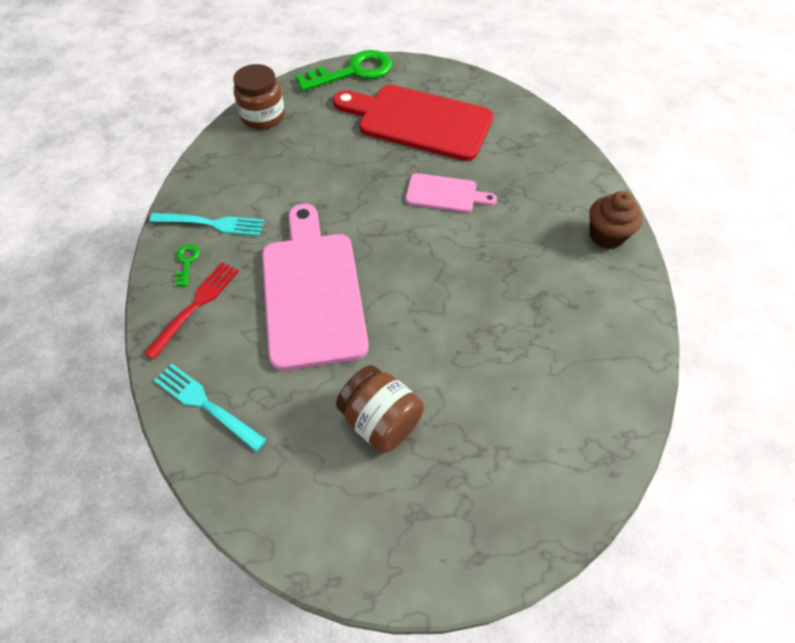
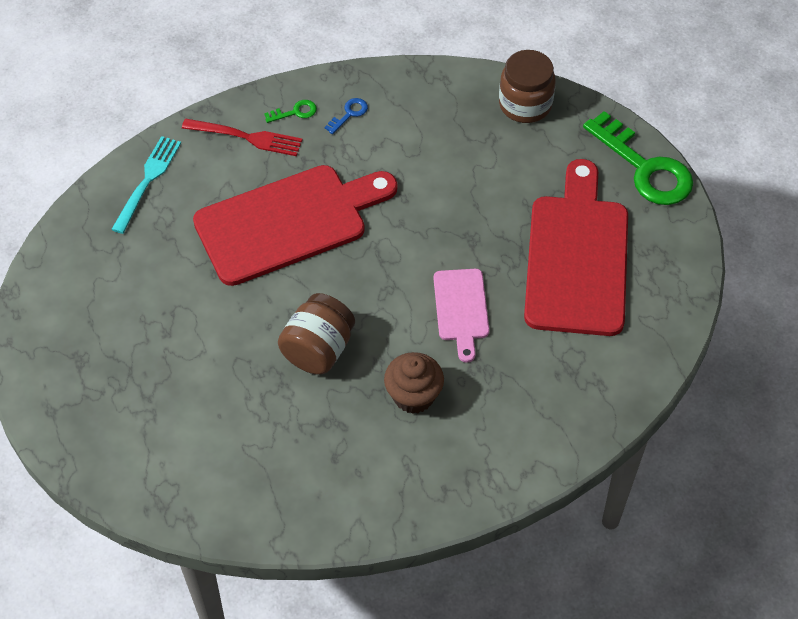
camera: 75 degrees right, 0 degrees up
(211, 224) = (349, 114): turquoise fork -> blue key
(312, 291) = (288, 222): pink cutting board -> red cutting board
(381, 421) = (160, 313): brown jar -> brown jar (318, 349)
(606, 235) = (448, 483): brown cupcake -> brown cupcake (413, 396)

